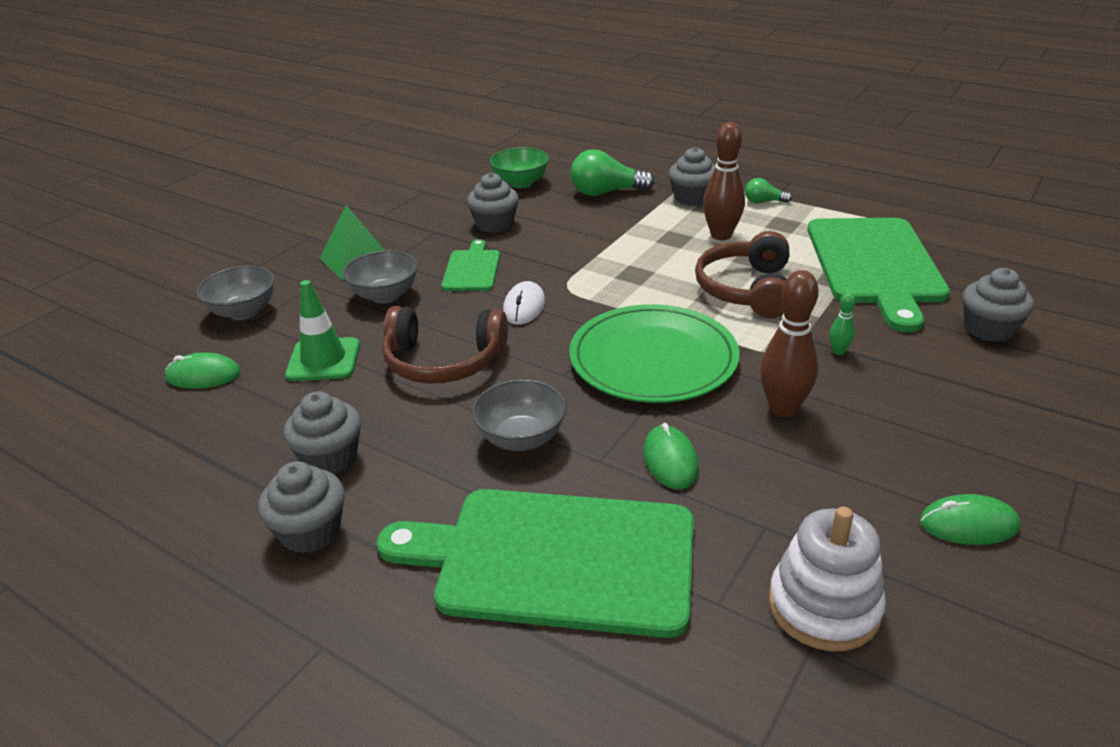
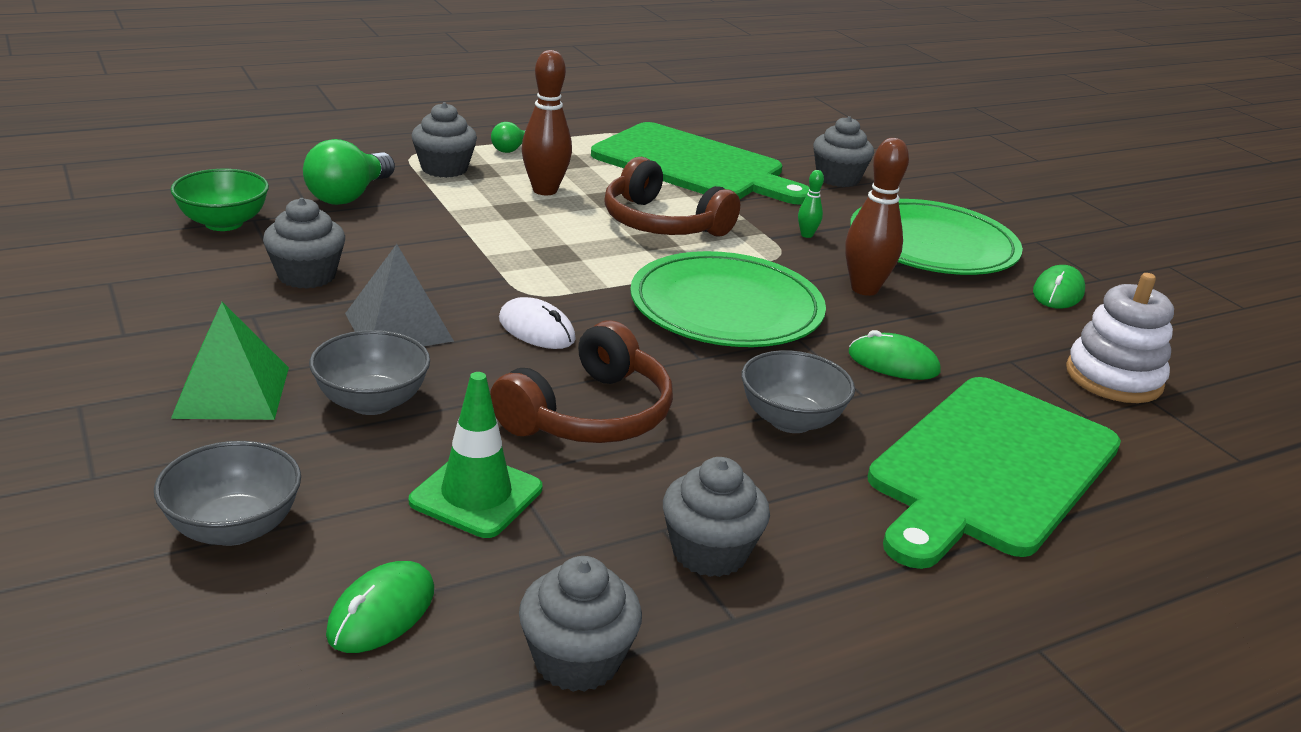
camera: 65 degrees left, 5 degrees down
(310, 531) = (843, 605): grey cupcake -> grey cupcake (577, 660)
(472, 269) = (398, 327): green cutting board -> grey pyramid
(940, 418) = (933, 244): none -> green plate

